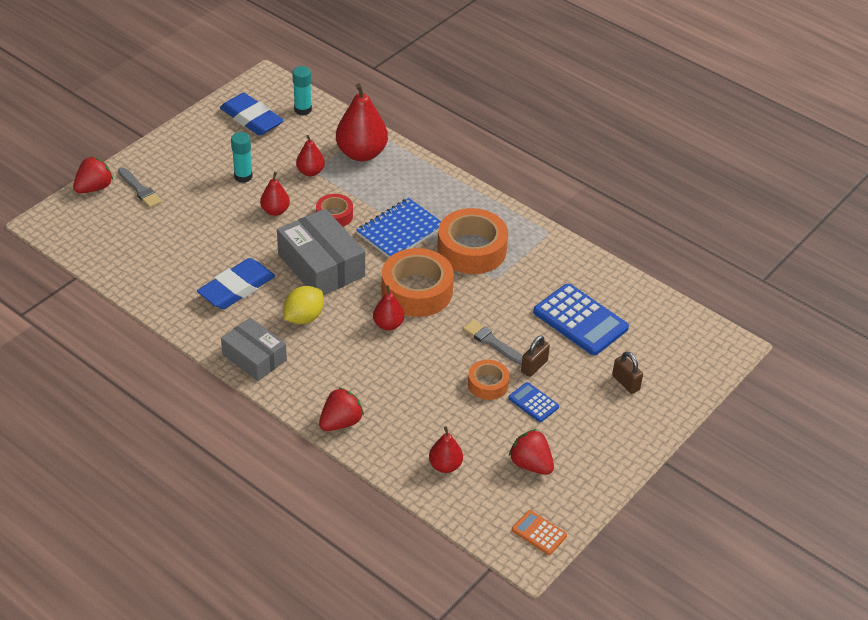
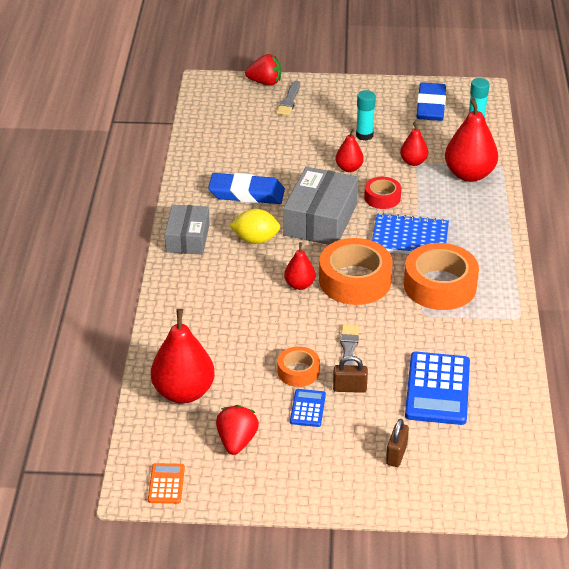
camera: 55 degrees right, 5 degrees down
(341, 422) = (169, 314): red strawberry -> none
(445, 465) = (184, 392): red pear -> red pear, size x1.86

